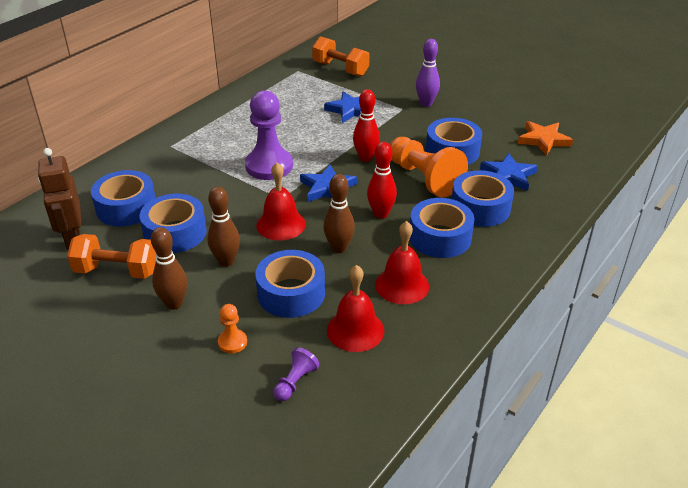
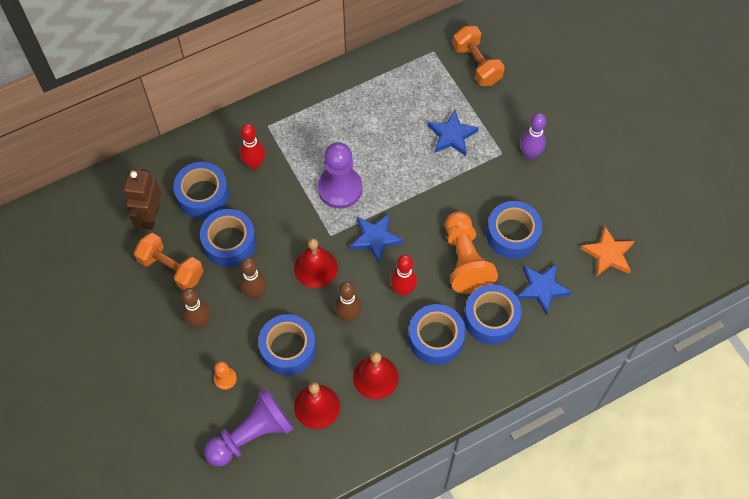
camera: 25 degrees right, 25 degrees up
(295, 382) = (252, 435): purple pawn -> purple pawn, size x2.15
(365, 158) = (429, 212): red bowling pin -> red bowling pin (254, 164)

